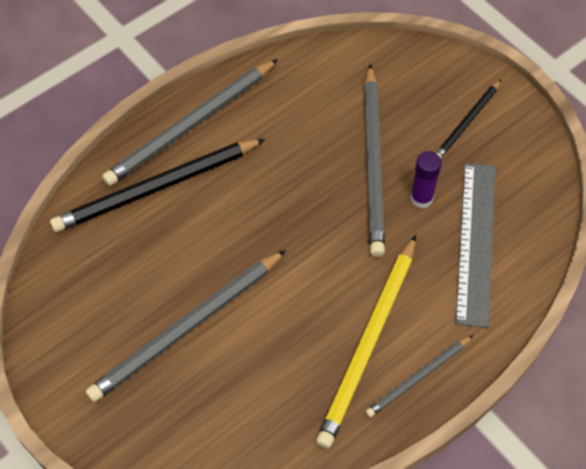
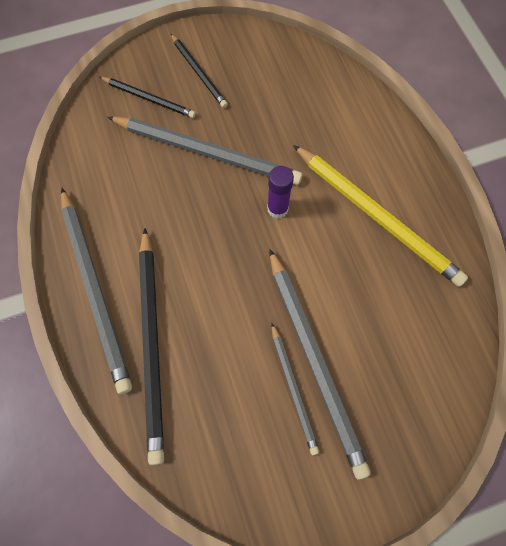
camera: 70 degrees left, 10 degrees up
(412, 91) = (149, 99): none -> black pencil
(418, 378) = (418, 192): grey pencil -> grey pencil (293, 389)
(421, 198) = (257, 130): purple glue stick -> purple glue stick (277, 209)
(476, 242) = (312, 108): grey ruler -> none

